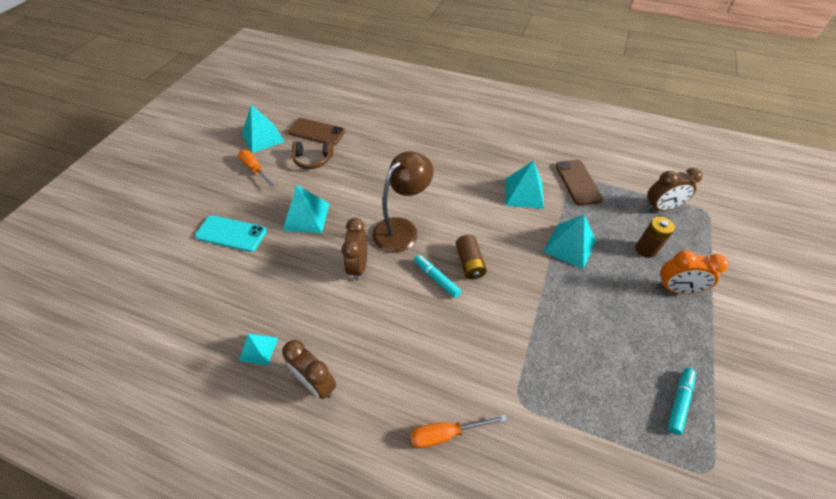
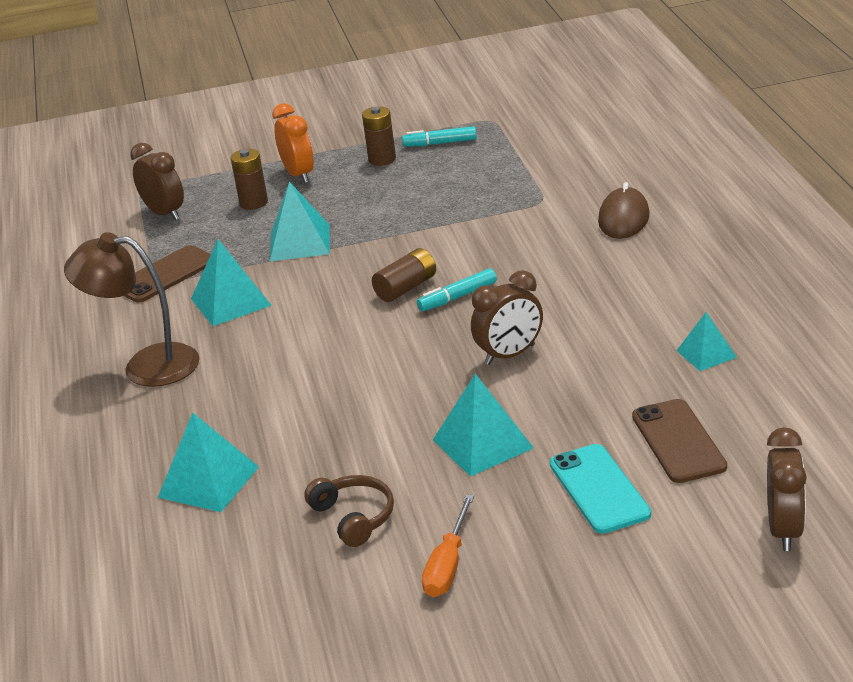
camera: 120 degrees left, 20 degrees down
(263, 137) = (356, 620): turquoise pyramid -> turquoise pyramid (208, 482)
(316, 132) = (272, 563): brown phone -> brown phone (678, 441)
(316, 383) = (684, 299): brown clock -> brown clock (784, 530)
(402, 229) = (407, 356): brown lamp -> brown lamp (146, 366)
(436, 278) = (457, 297): turquoise marker -> turquoise marker turned 45 degrees clockwise
(446, 434) = (623, 218): orange screwdriver -> brown mouse
(671, 347) = (382, 159): none -> brown battery

